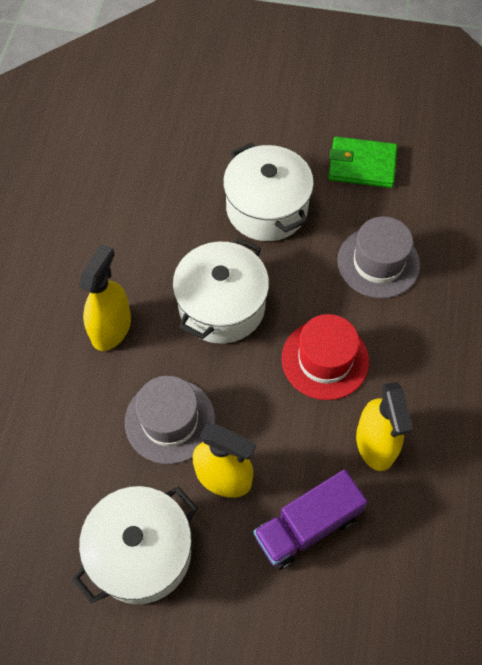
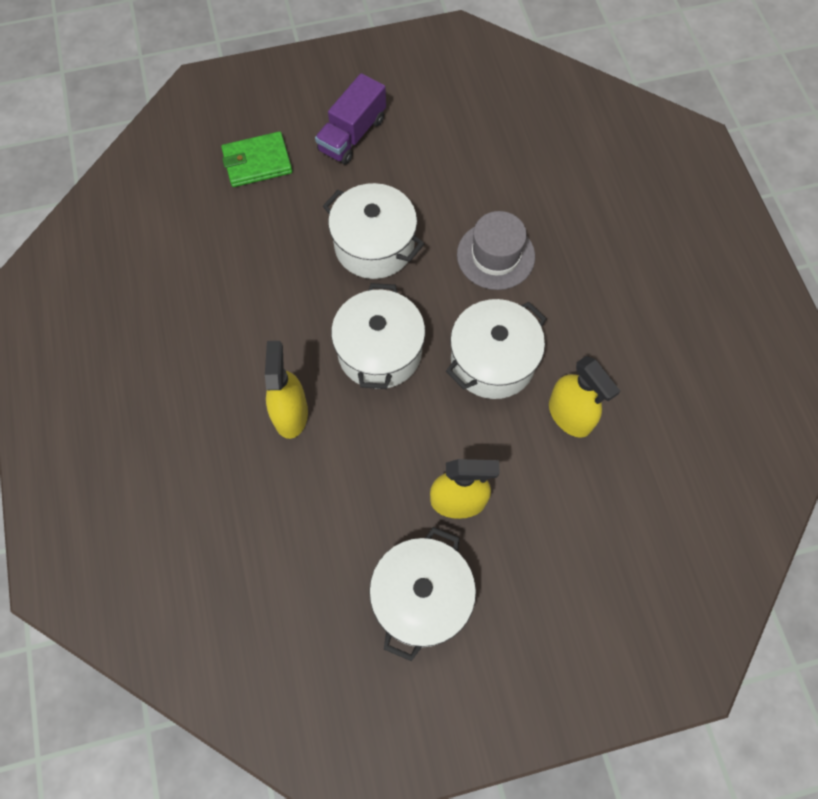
camera: 25 degrees left, 5 degrees up
(170, 420) = (386, 473): grey hat -> none
(307, 526) = (548, 510): purple truck -> purple truck (352, 134)
(325, 360) = (492, 361): red hat -> white pot
(362, 165) = (438, 172): green wallet -> green wallet (257, 162)

